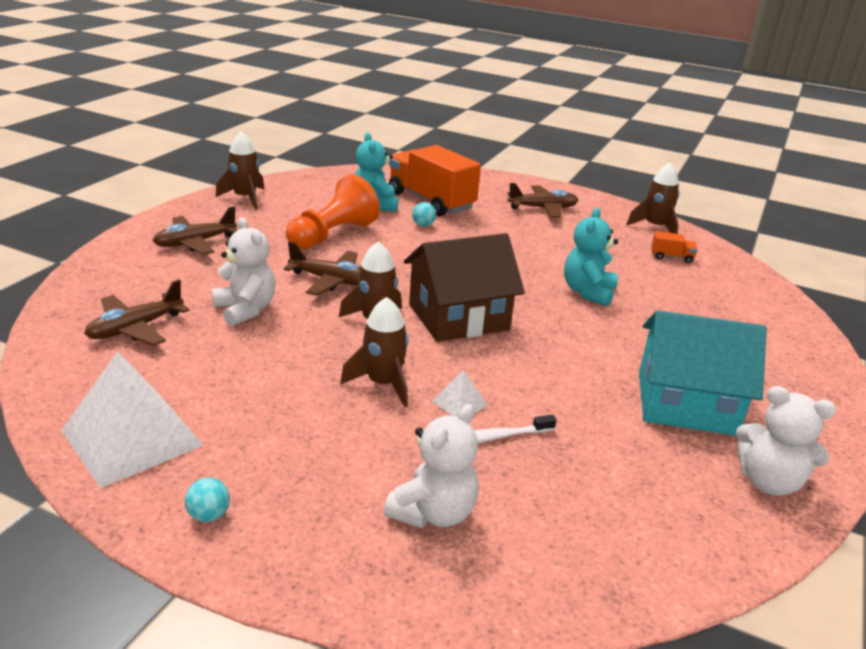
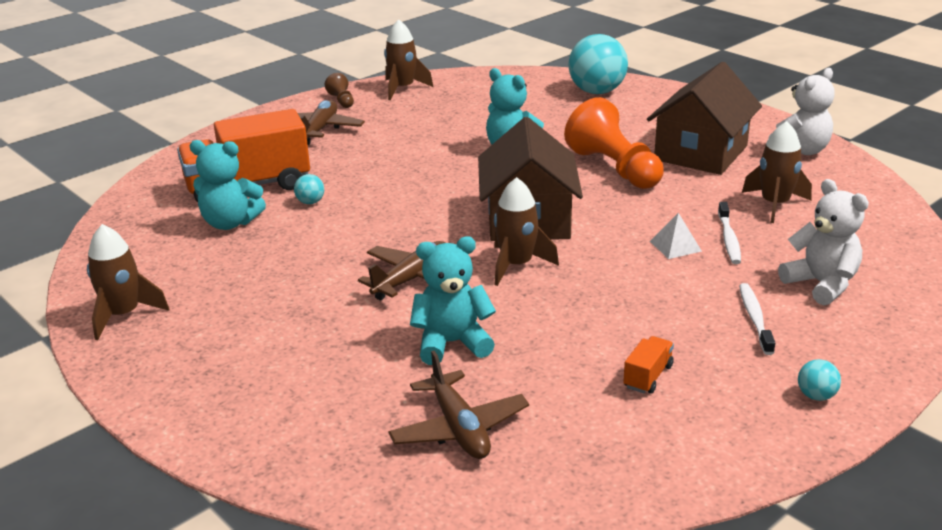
camera: 65 degrees left, 0 degrees up
(131, 438) = (689, 438): white pyramid -> none
(195, 243) = (243, 368): brown plane -> none
(245, 310) = (452, 343): white teddy bear -> turquoise teddy bear
(332, 235) = (294, 263): orange pawn -> orange pawn (614, 168)
(341, 465) = (754, 318): none -> white toothbrush
(383, 384) = (633, 278): brown rocket -> brown rocket (775, 204)
(603, 207) = (342, 100): none -> brown pawn
(671, 257) = (468, 97): orange truck -> orange truck (648, 376)
(686, 403) = (701, 153): turquoise house -> brown house
(767, 322) = (597, 92): none -> turquoise ball

